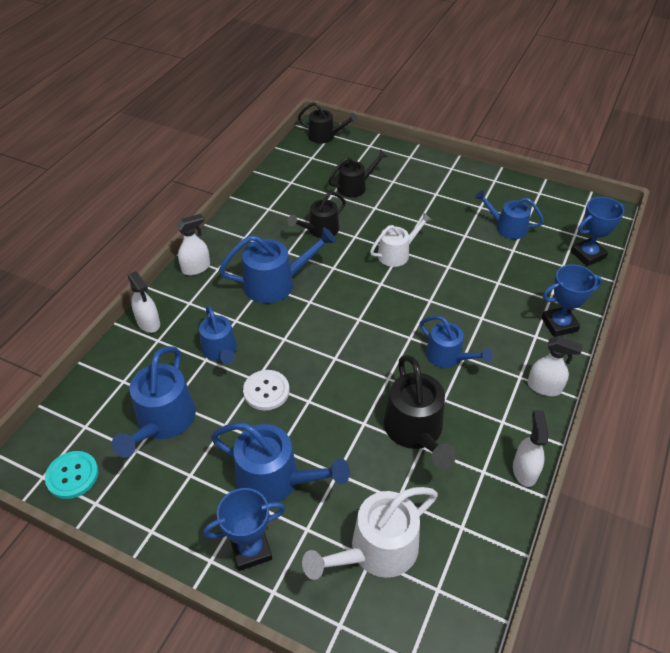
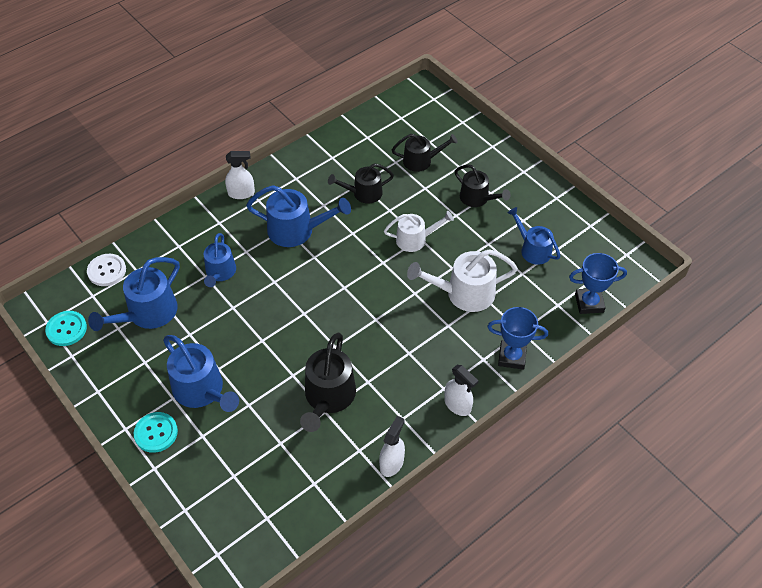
camera: 25 degrees right, 5 degrees up
(148, 323) = (179, 229): white spray bottle -> none
(251, 549) = (156, 433): blue trophy -> turquoise button
(266, 391) = (235, 319): white button -> white button (107, 271)
(325, 136) = (427, 98): black watering can -> black watering can (477, 198)
(377, 550) = (242, 472): white watering can -> white watering can (464, 293)
(448, 356) = (395, 347): blue watering can -> none

